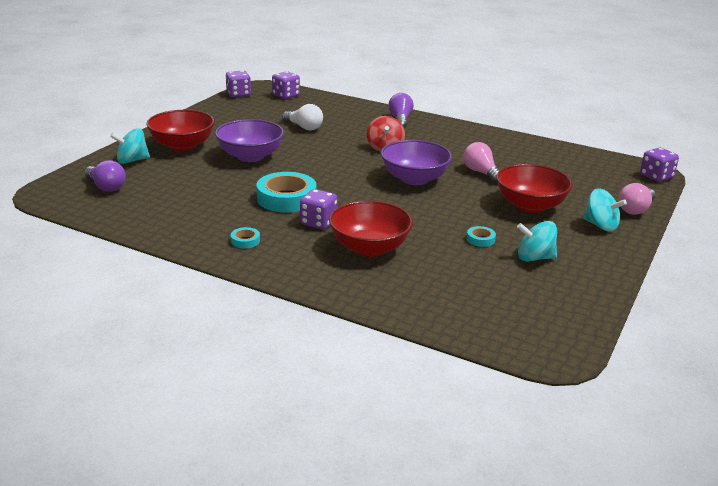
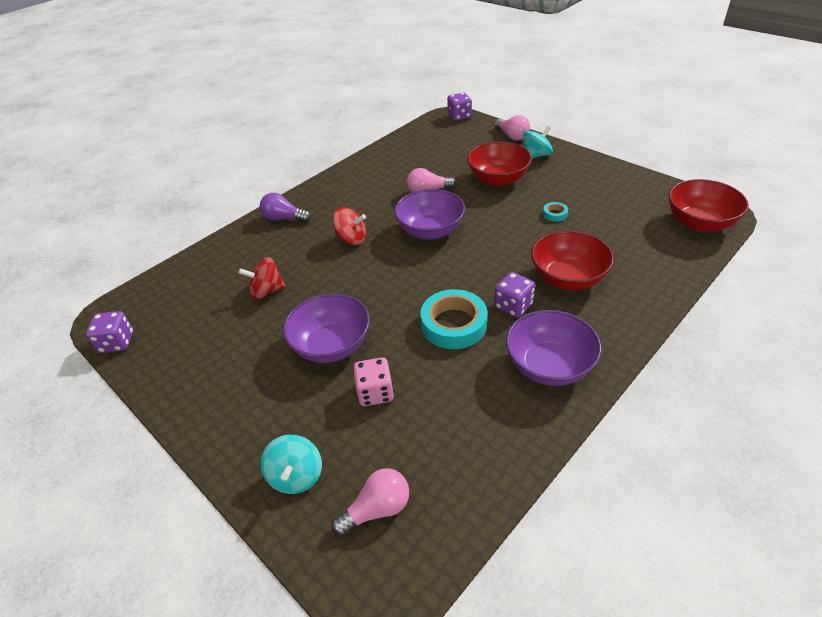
camera: 70 degrees left, 15 degrees up
(106, 187) = (377, 509): purple light bulb -> pink light bulb
(182, 146) = (269, 413): red bowl -> red bowl (699, 222)
(205, 176) = (375, 392): none -> pink dice
(245, 241) = (549, 366): turquoise tape -> purple bowl
(286, 95) = (155, 297): purple dice -> none
(304, 127) = (266, 291): white light bulb -> red spinning top
(534, 258) = (586, 194): turquoise spinning top -> none

